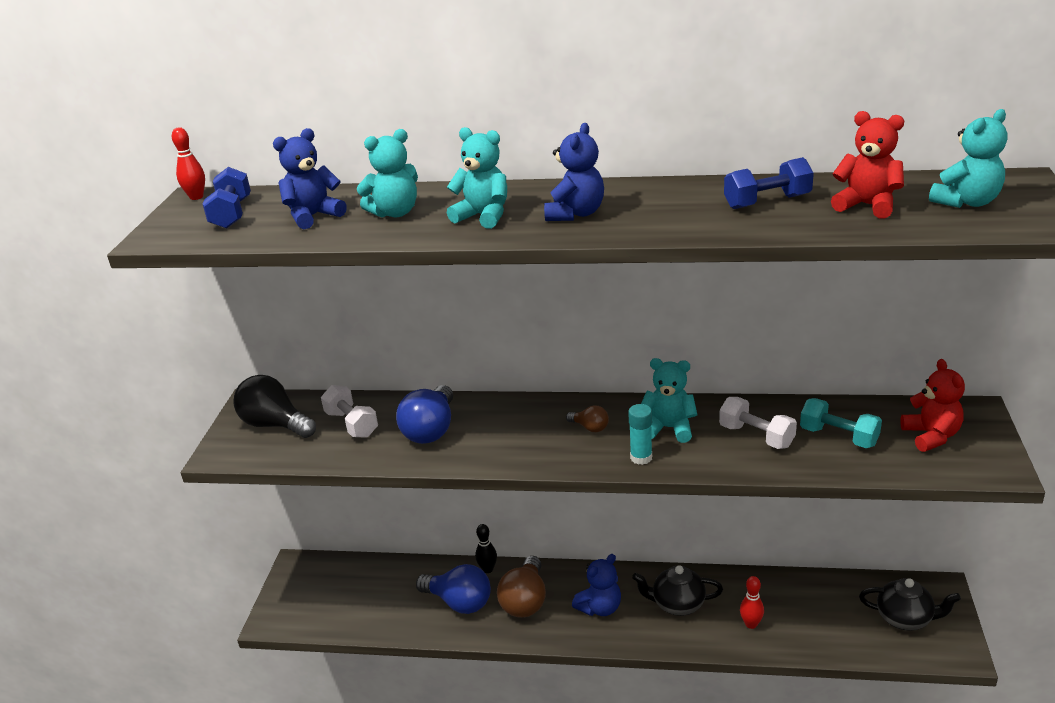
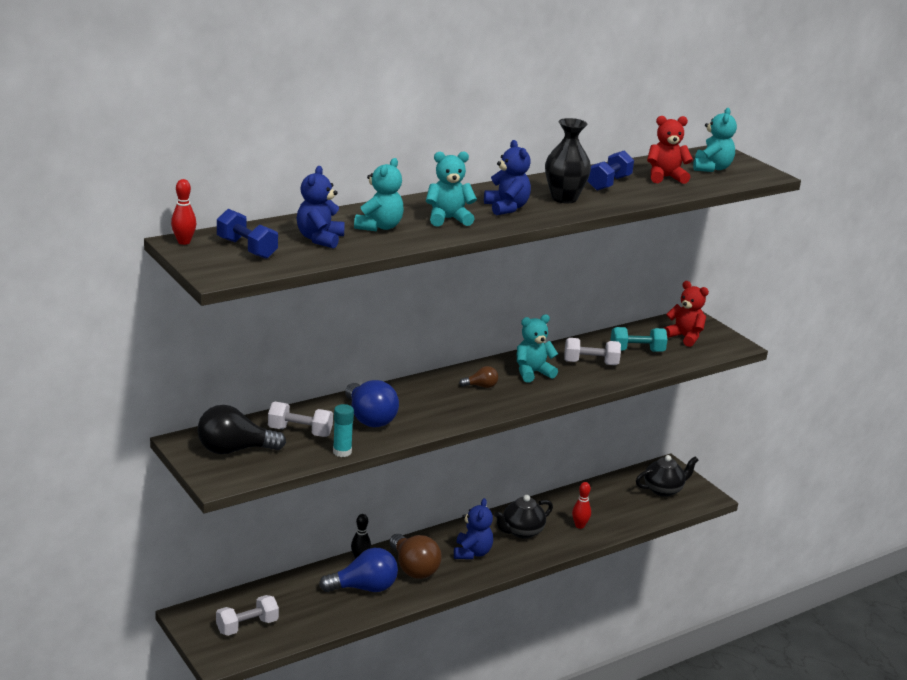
camera: 45 degrees left, 5 degrees down
(325, 597) = (247, 626): none -> white dumbbell
(641, 457) = (537, 394): turquoise glue stick -> turquoise glue stick (342, 452)
(670, 213) = (564, 198): none -> black vase

